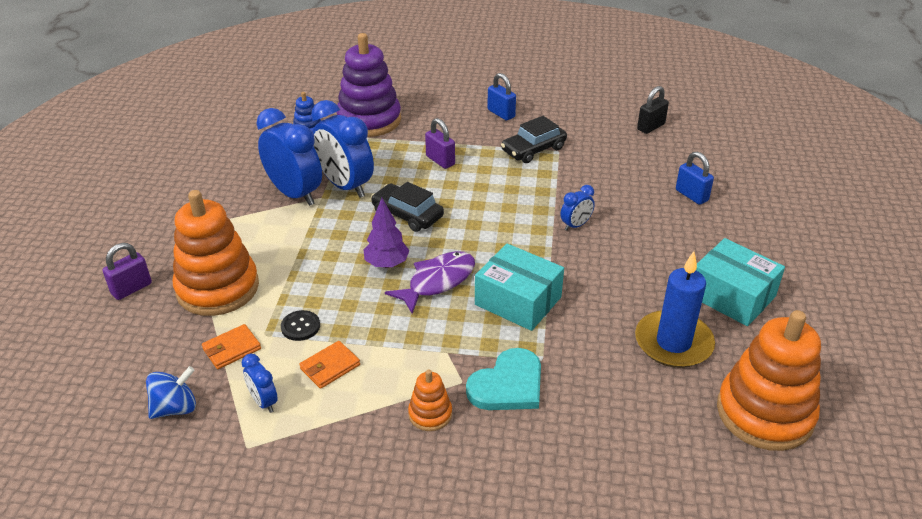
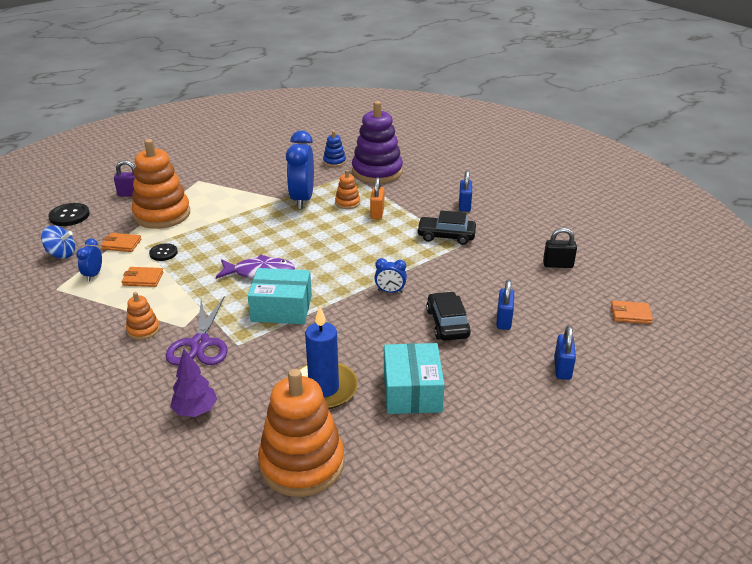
camera: 45 degrees right, 5 degrees down
(95, 360) = (69, 216): none -> black button
(295, 194) = (271, 190): blue clock -> none
(387, 264) = (252, 249): purple tree -> purple tree (195, 411)
(396, 165) = (347, 203): none -> orange stacking toy
(407, 215) = (306, 231): black car -> black car (447, 323)
(440, 160) = (377, 213): purple padlock -> orange padlock
(508, 385) = (200, 344): turquoise heart -> purple scissors
(518, 301) = (281, 308): turquoise box -> turquoise box turned 75 degrees counterclockwise
(754, 138) = (630, 314): none -> orange wallet
(784, 207) = (562, 368): none -> blue padlock

